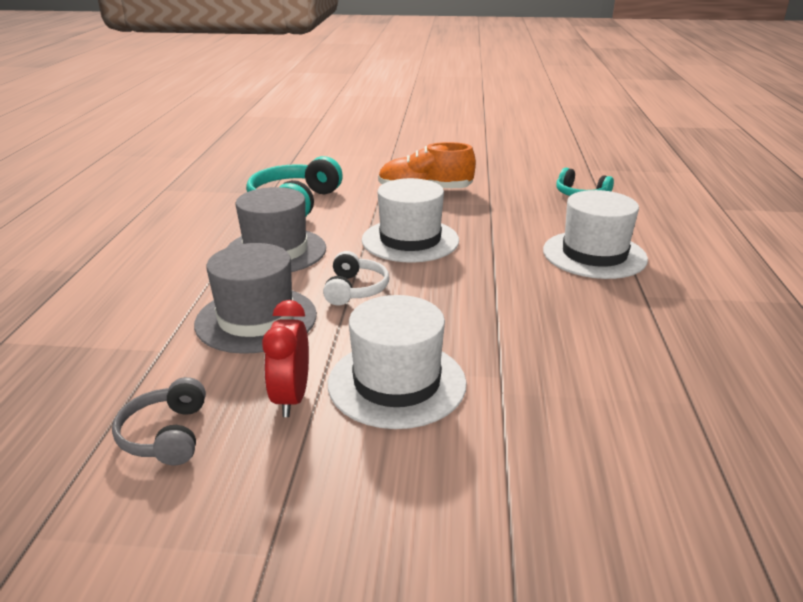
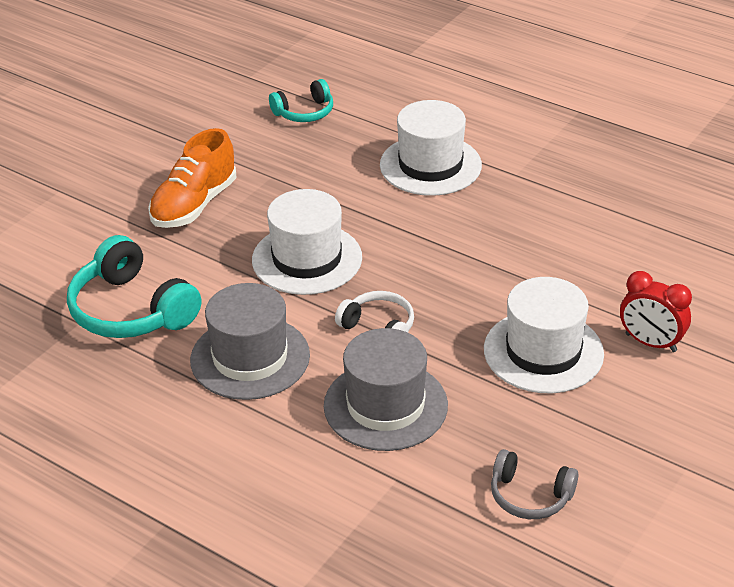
camera: 60 degrees left, 10 degrees up
(291, 398) = (525, 414): red clock -> red clock (650, 343)

